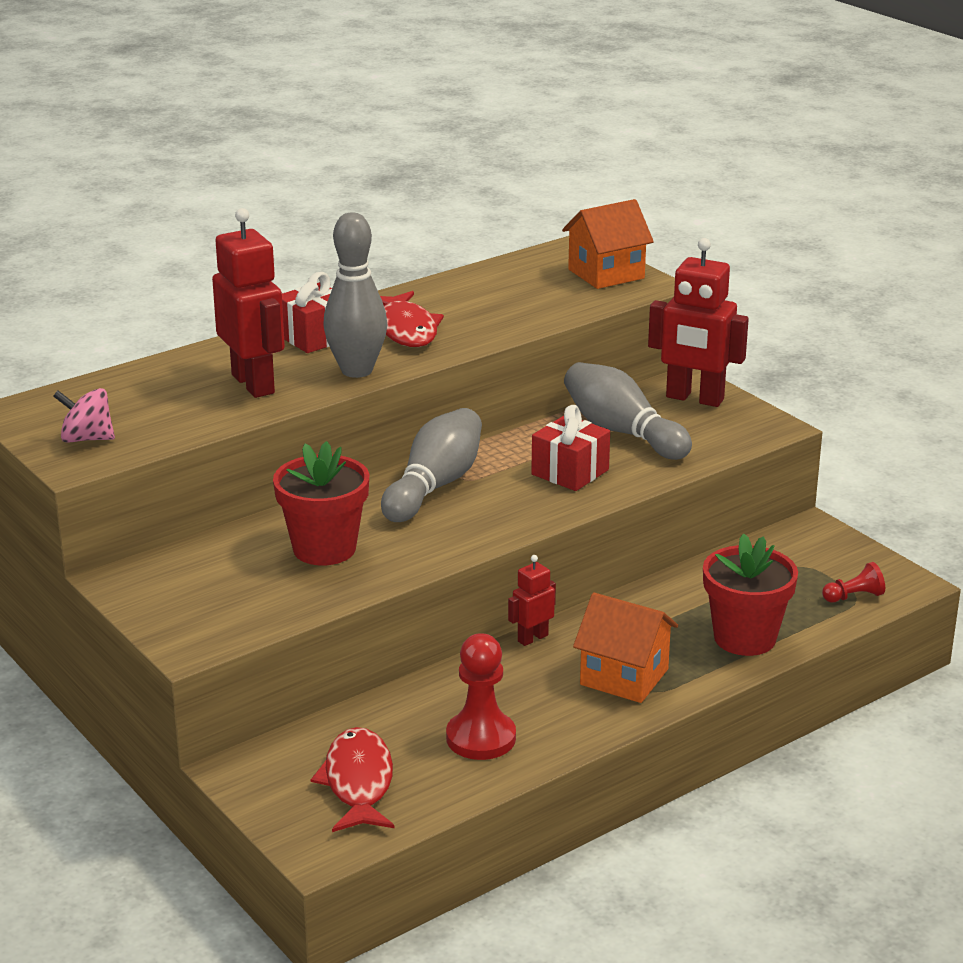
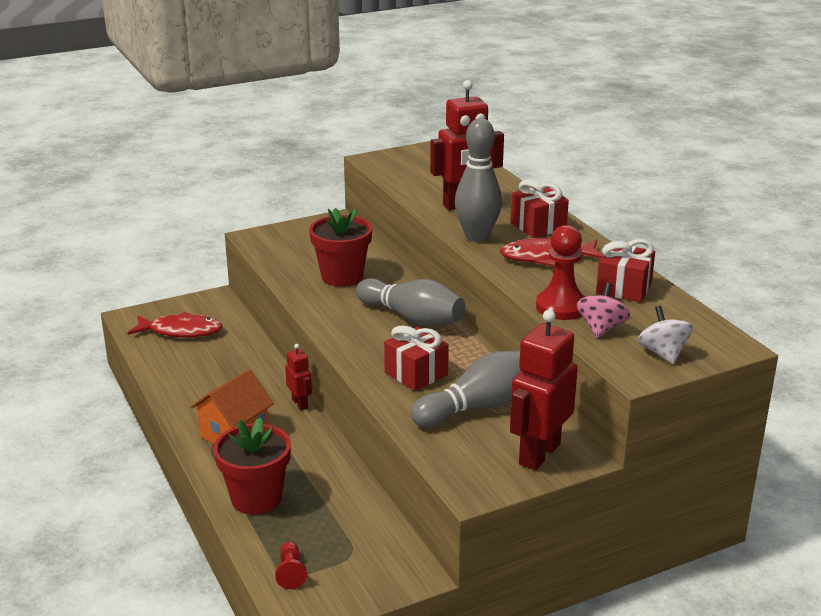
camera: 100 degrees right, 0 degrees up
(87, 439) = (403, 162): pink spinning top -> pink spinning top (601, 328)
(471, 291) = (624, 288): none -> red gift
(481, 738) = (198, 373): red pawn -> red pawn (561, 307)
(606, 274) = (663, 353): orange house -> white spinning top

